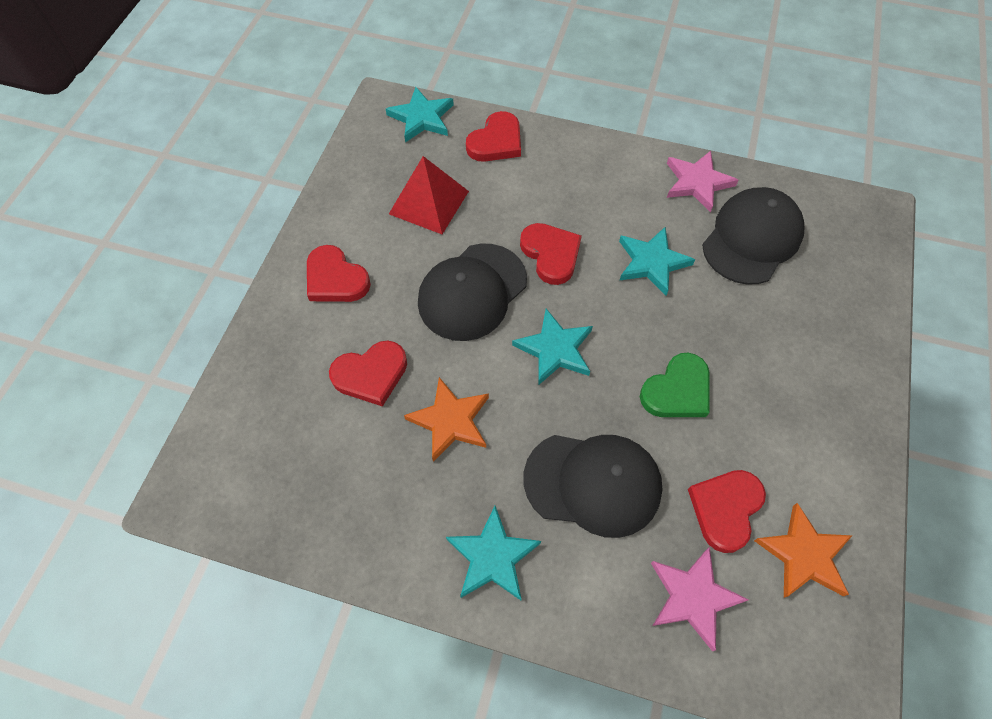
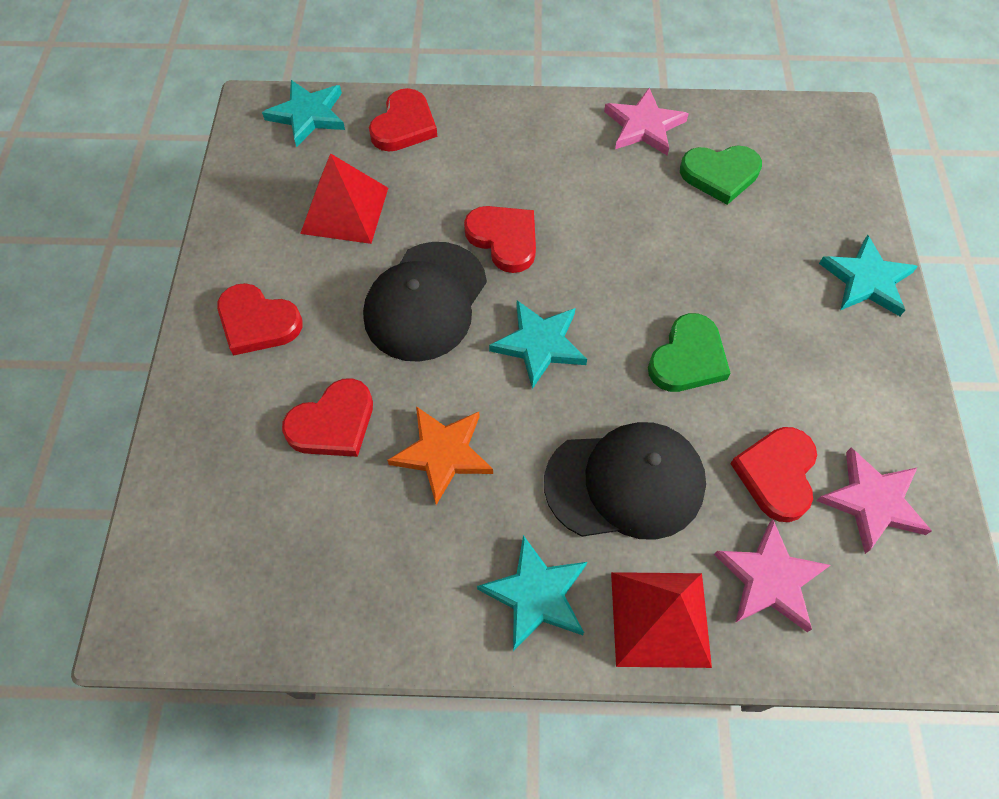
camera: 15 degrees left, 0 degrees up
(589, 605) = (660, 619): none -> red pyramid
(652, 262) = (619, 224): turquoise star -> turquoise star (866, 280)
(752, 238) = (720, 175): black cap -> green heart
(804, 555) = (872, 502): orange star -> pink star

